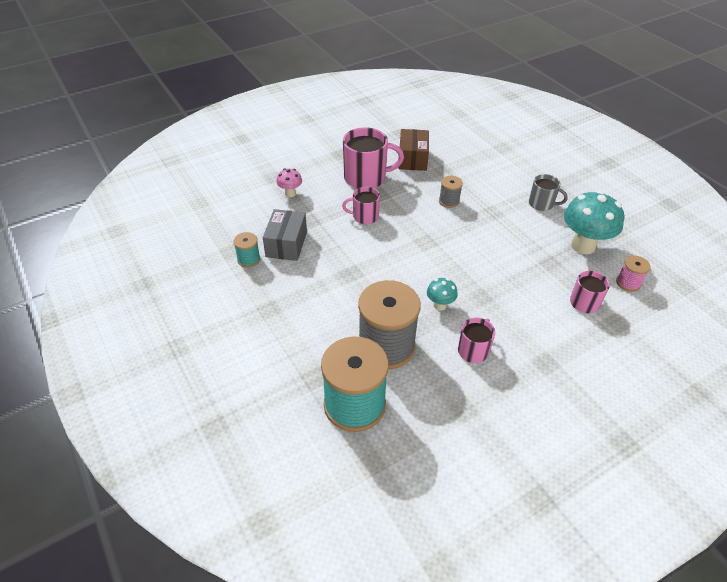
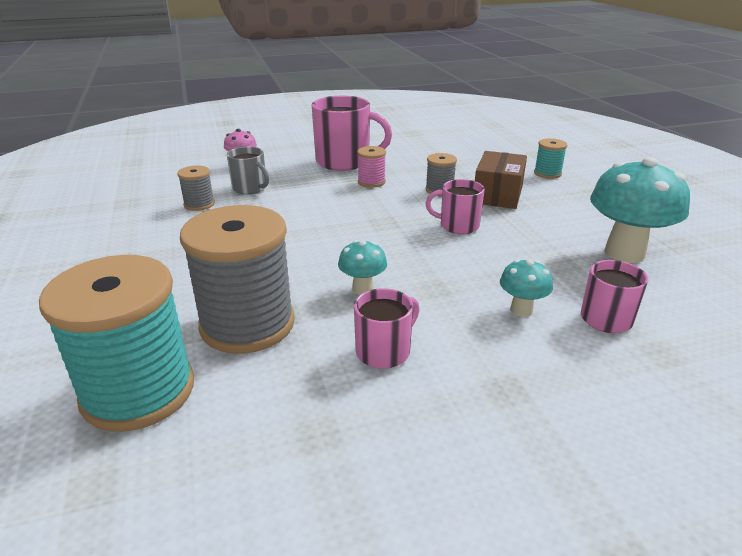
camera: 15 degrees right, 15 degrees down
(249, 259) = (140, 212): turquoise spool -> turquoise spool (547, 173)
(286, 244) = (199, 204): grey box -> grey spool
(365, 216) = (318, 192): pink mug -> pink mug (458, 225)
(413, 159) = (413, 152): brown box -> brown box (498, 195)
(537, 305) = (521, 310): none -> turquoise mushroom
(541, 204) = (573, 205): grey mug -> grey mug (250, 188)
(628, 283) = (693, 305): pink spool -> pink spool (371, 182)

